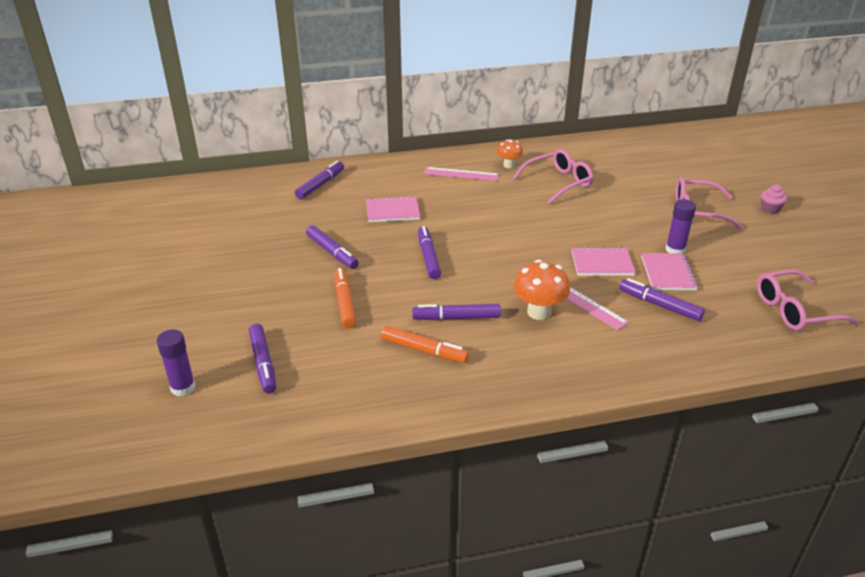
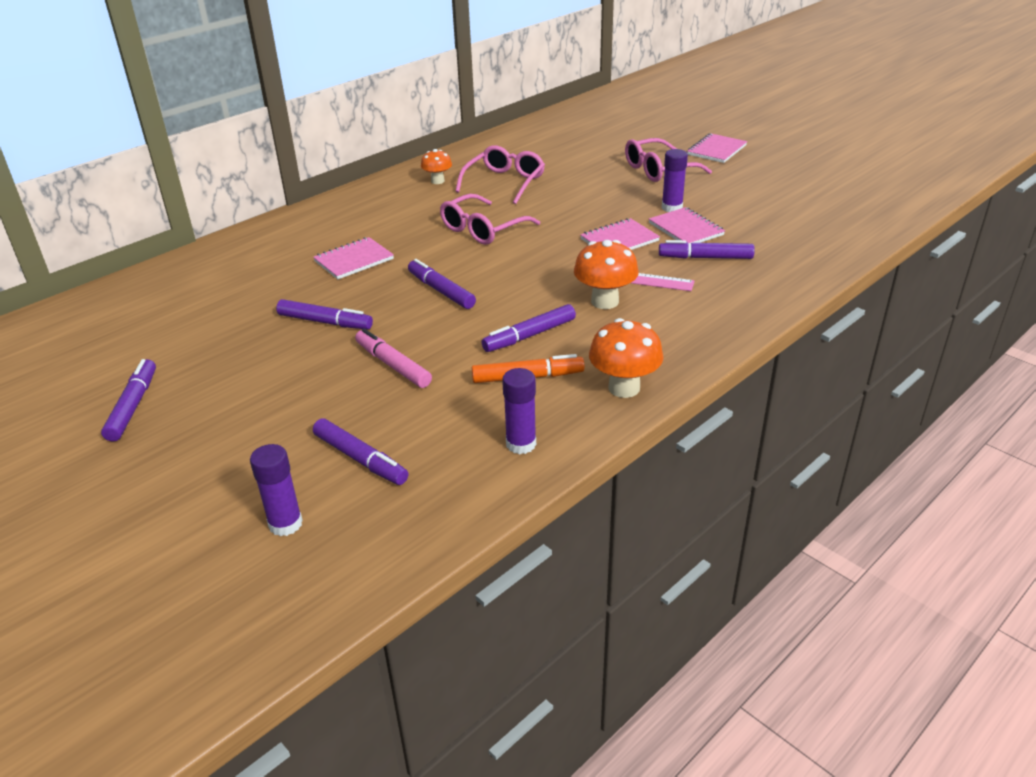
camera: 30 degrees left, 0 degrees up
(320, 185) = (237, 260): purple marker -> purple marker (133, 406)
(344, 303) = (393, 365): orange marker -> pink marker
(371, 400) = (521, 444): none -> purple glue stick
(461, 174) = (394, 203): pink ruler -> none
(484, 389) = (624, 388): none -> orange mushroom
(770, 209) = (716, 150): pink cupcake -> pink notebook
(794, 310) = (815, 224): pink glasses -> pink glasses (483, 229)

